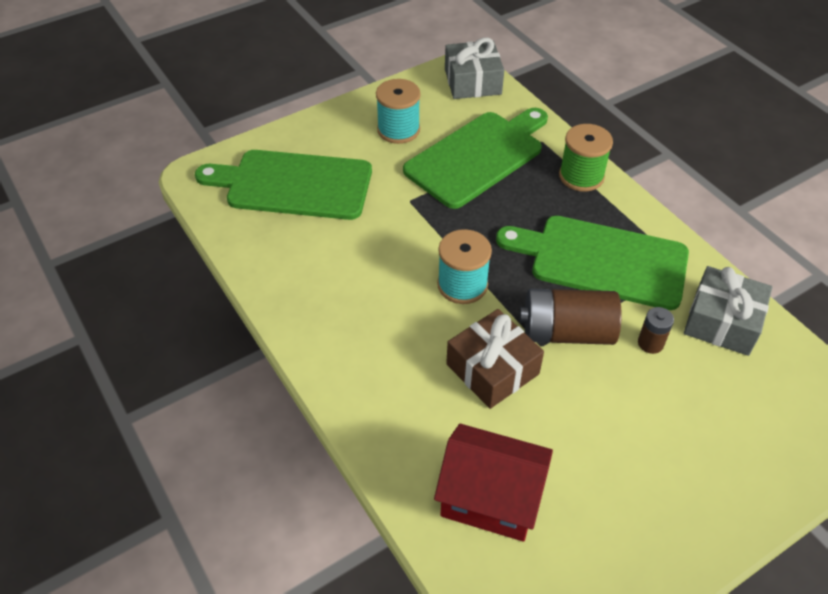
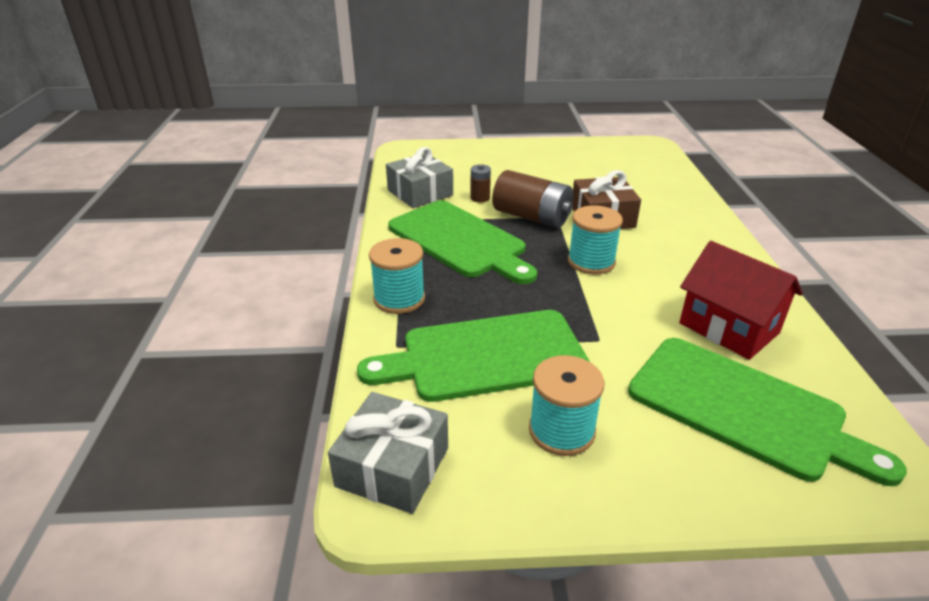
camera: 150 degrees left, 15 degrees down
(490, 498) = (642, 178): red house -> red house (728, 328)
(581, 176) = (399, 299): green spool -> turquoise spool

